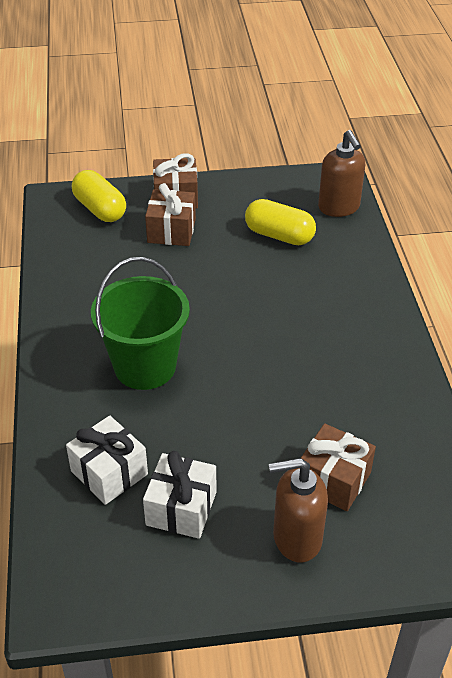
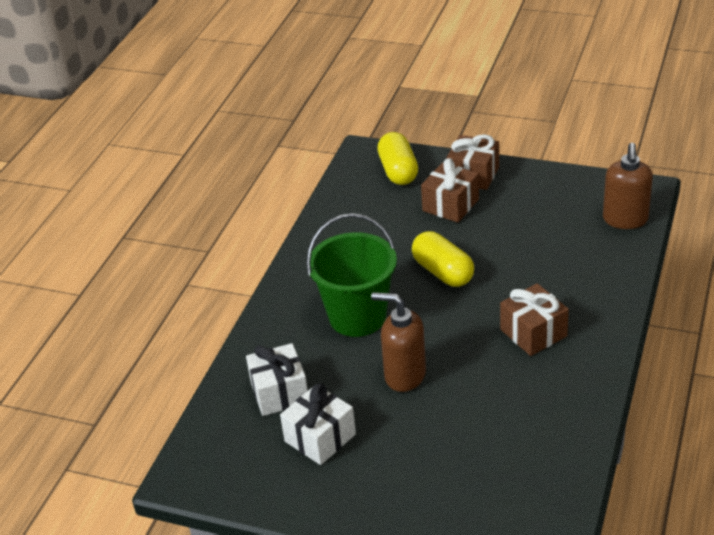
camera: 30 degrees right, 5 degrees down
(279, 235) = (548, 232): yellow capsule -> yellow capsule (443, 272)
(296, 538) = (399, 491): brown soap dispenser -> brown soap dispenser (404, 375)
(333, 480) = (461, 456): brown gift -> brown gift (533, 333)

